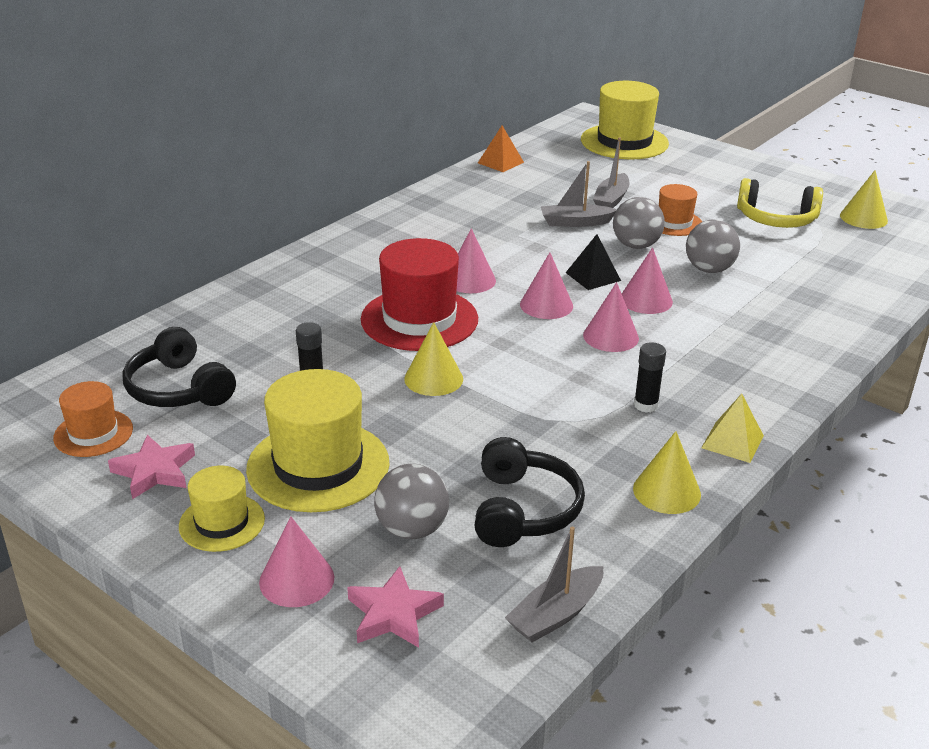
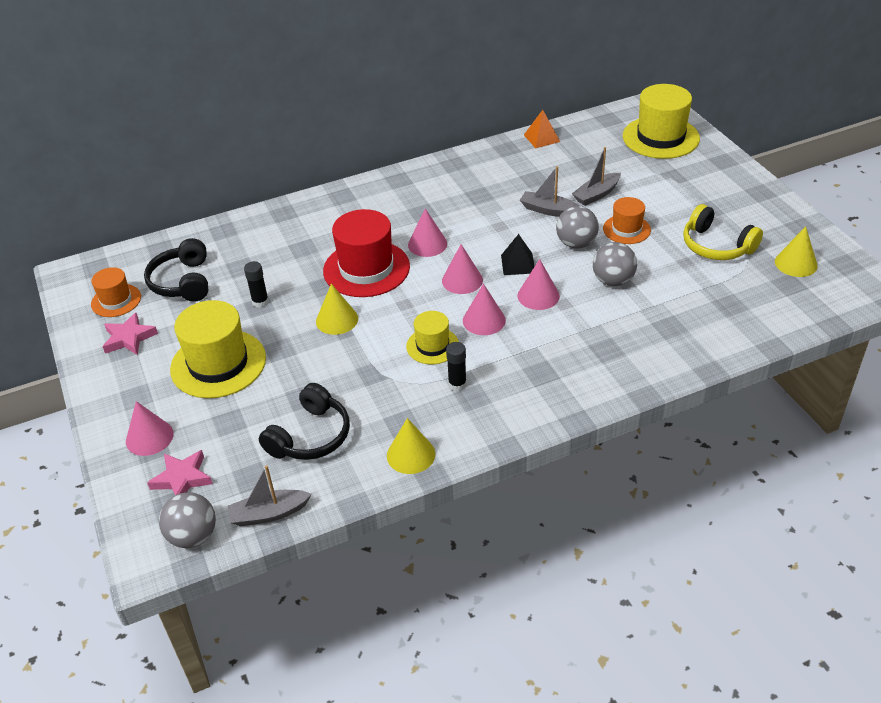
camera: 30 degrees right, 10 degrees up
(222, 522) = (139, 385): yellow hat -> yellow hat (432, 346)
(412, 529) = (236, 426): grey ball -> grey ball (193, 536)
(732, 441) = (490, 432): yellow pyramid -> none

